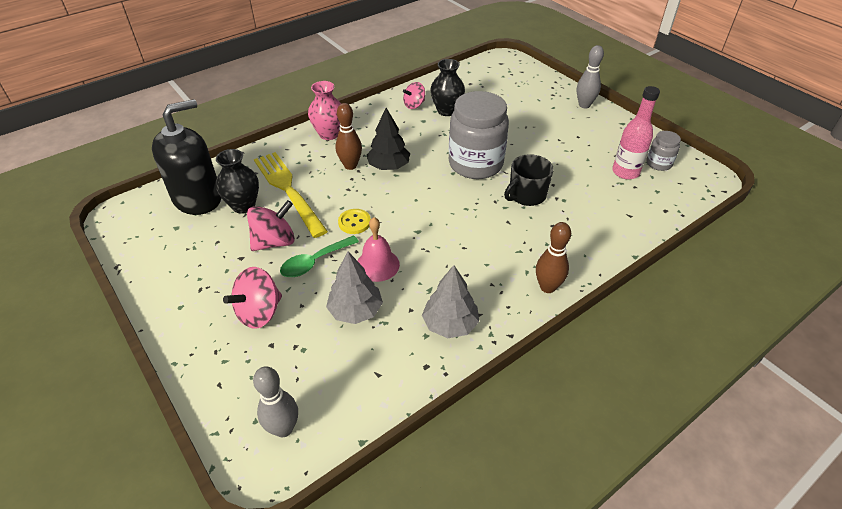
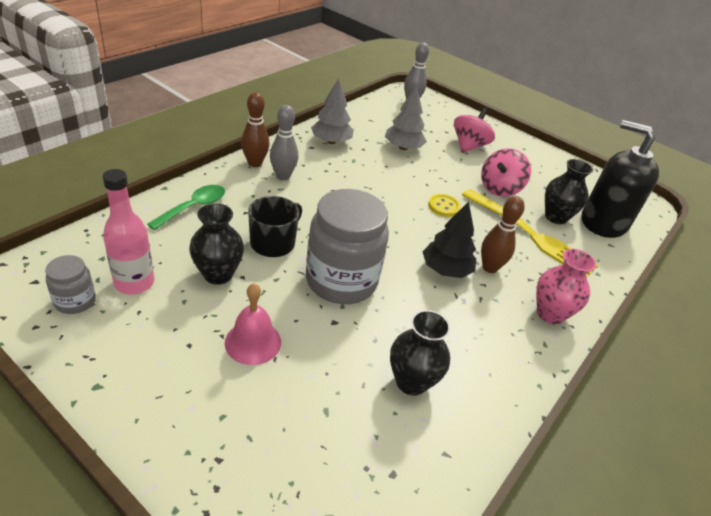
camera: 160 degrees right, 5 degrees down
(198, 198) = (603, 222): black soap dispenser -> black soap dispenser turned 90 degrees clockwise
(315, 262) = (455, 175): green spoon -> green spoon (193, 207)
(377, 265) = (403, 175): pink bell -> pink bell (253, 342)
(414, 105) = (469, 390): pink spinning top -> none
(568, 174) = (218, 274): none -> black vase
(584, 105) = (158, 431): grey bowling pin -> grey bowling pin (283, 176)

